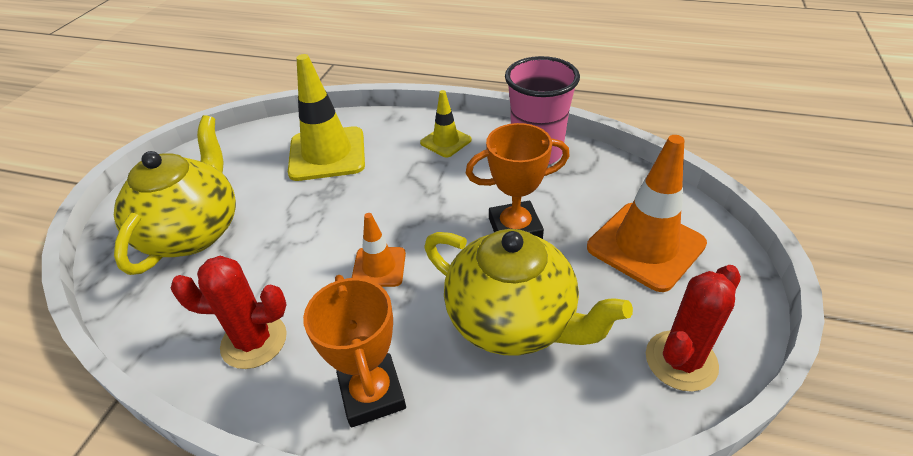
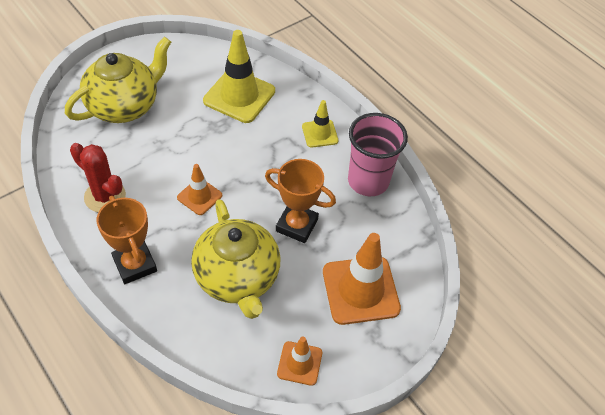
camera: 30 degrees right, 10 degrees up
(372, 394) = (135, 264): orange trophy -> orange trophy turned 45 degrees counterclockwise
(681, 360) = (299, 363): red cactus -> orange traffic cone

